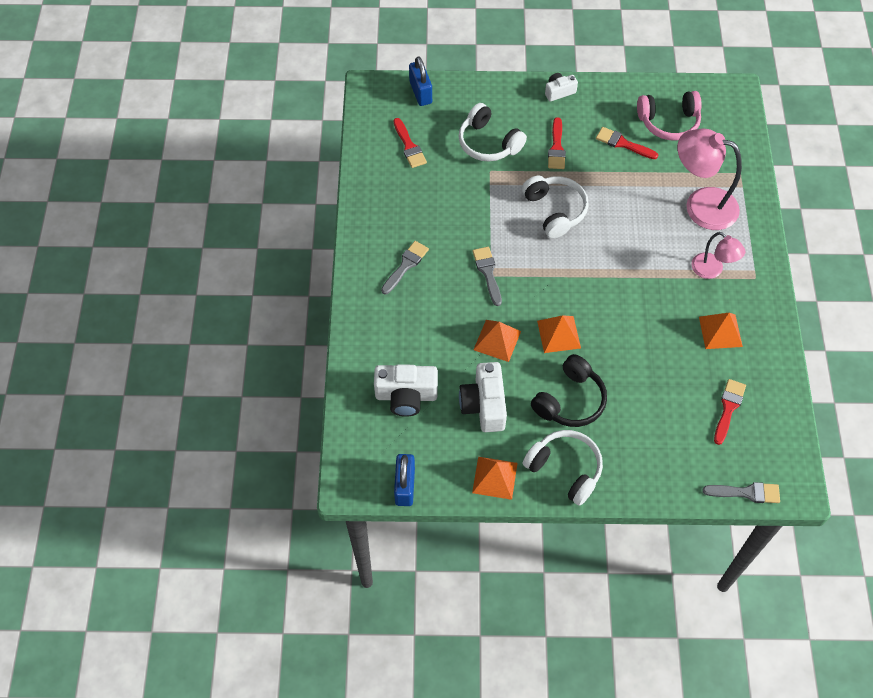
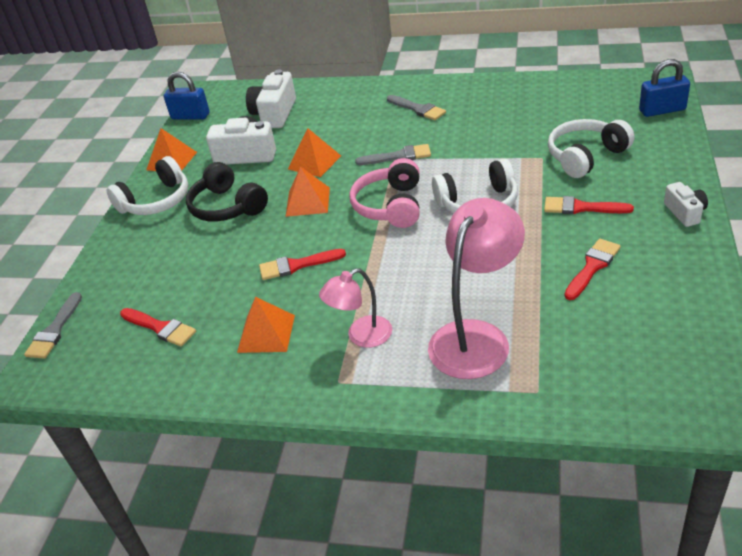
camera: 105 degrees right, 20 degrees down
(409, 146) = (577, 106): red brush -> red brush (296, 265)
(669, 122) = (640, 318): pink headphones -> pink headphones (390, 206)

